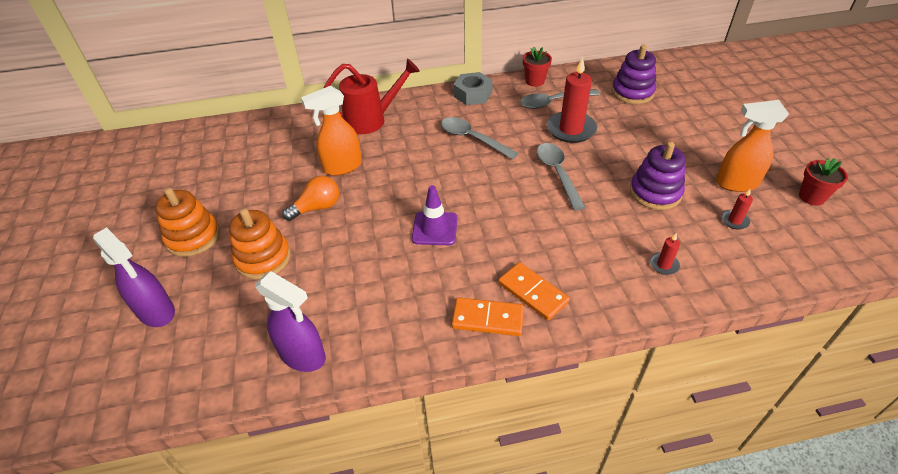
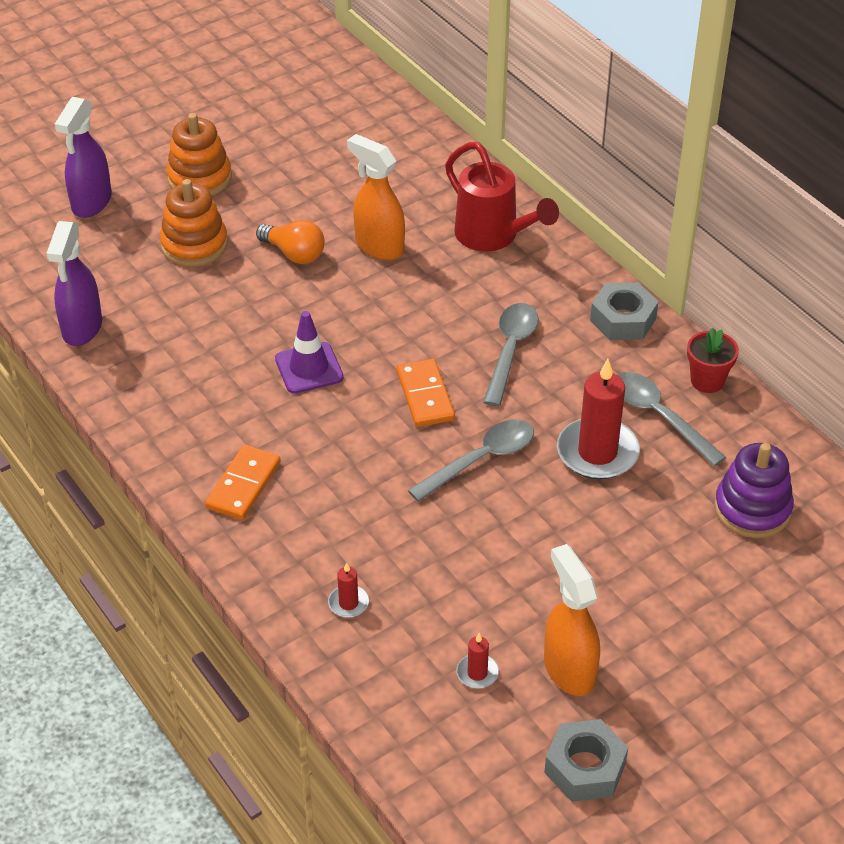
camera: 65 degrees right, 0 degrees up
(488, 318) = (188, 455): orange domino -> orange domino (425, 396)
(655, 193) = (494, 575): purple stacking toy -> none
(811, 197) = (585, 768): red flower pot -> grey nut

